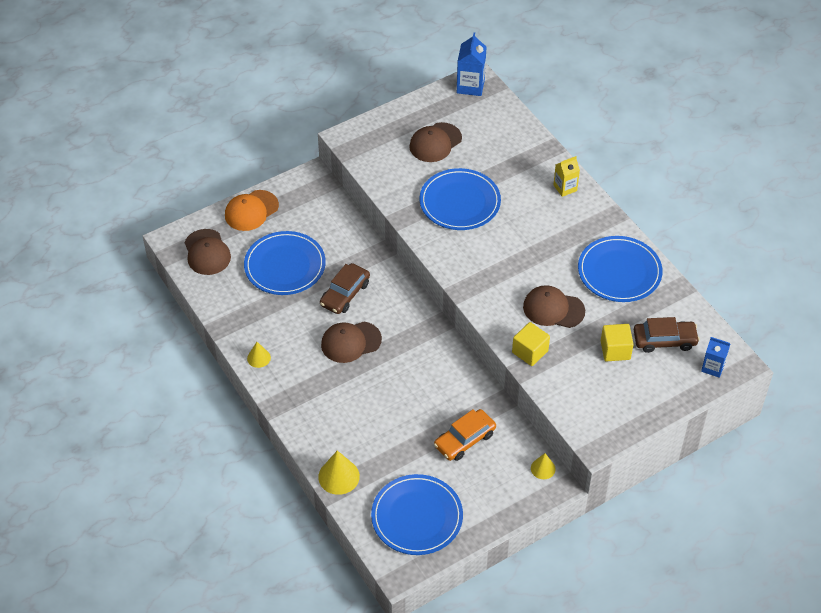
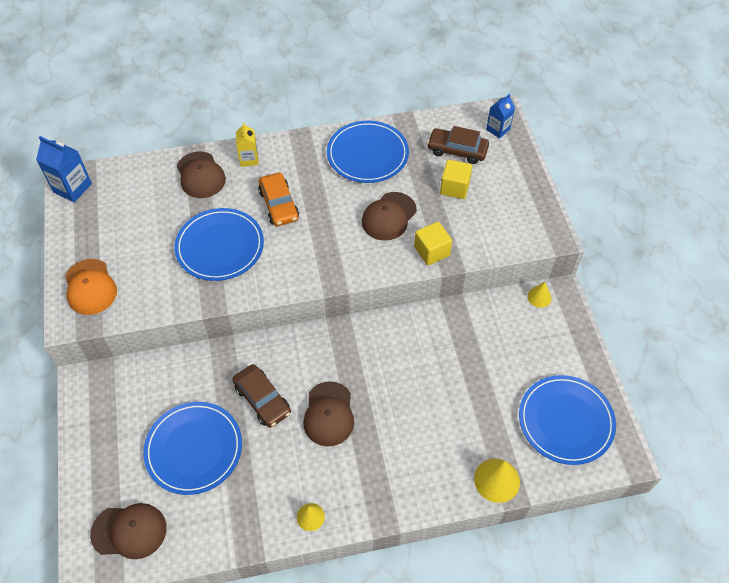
camera: 70 degrees left, 5 degrees up
(251, 211) = (94, 461): orange cap -> orange cap (90, 287)
(435, 142) = (129, 242): brown cap -> brown cap (200, 175)
(464, 440) = (487, 349): orange car -> orange car (279, 205)
(664, 340) = (457, 150): brown car -> brown car turned 90 degrees counterclockwise

